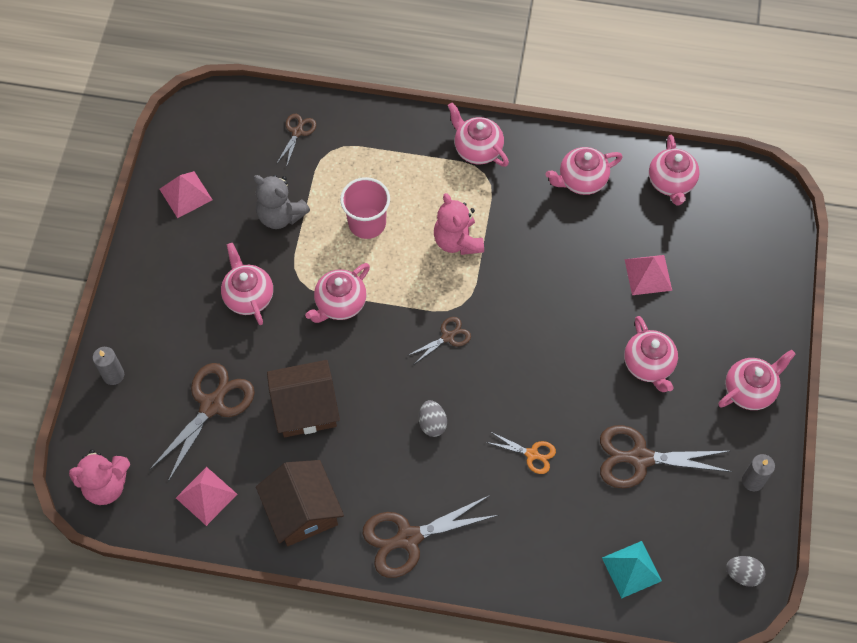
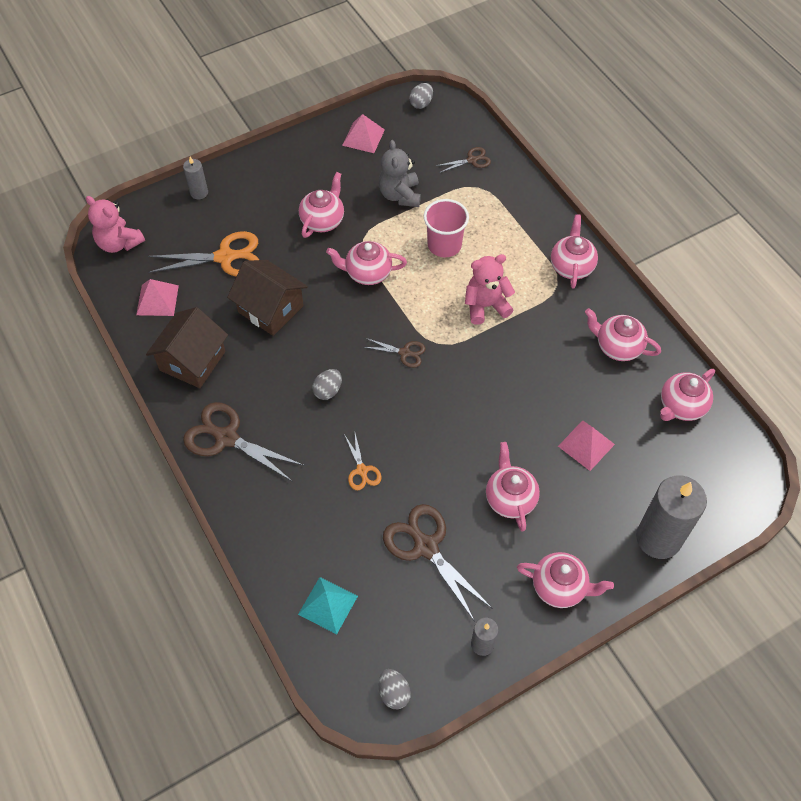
camera: 50 degrees right, 5 degrees down
(194, 120) = (421, 103): none -> grey egg
(212, 404) = (226, 257): brown scissors -> orange scissors
(457, 241) = (486, 306): pink teddy bear -> pink teddy bear turned 45 degrees clockwise
(648, 365) = (510, 498): pink teapot -> pink teapot turned 135 degrees clockwise
(765, 291) = (658, 538): none -> grey candle

